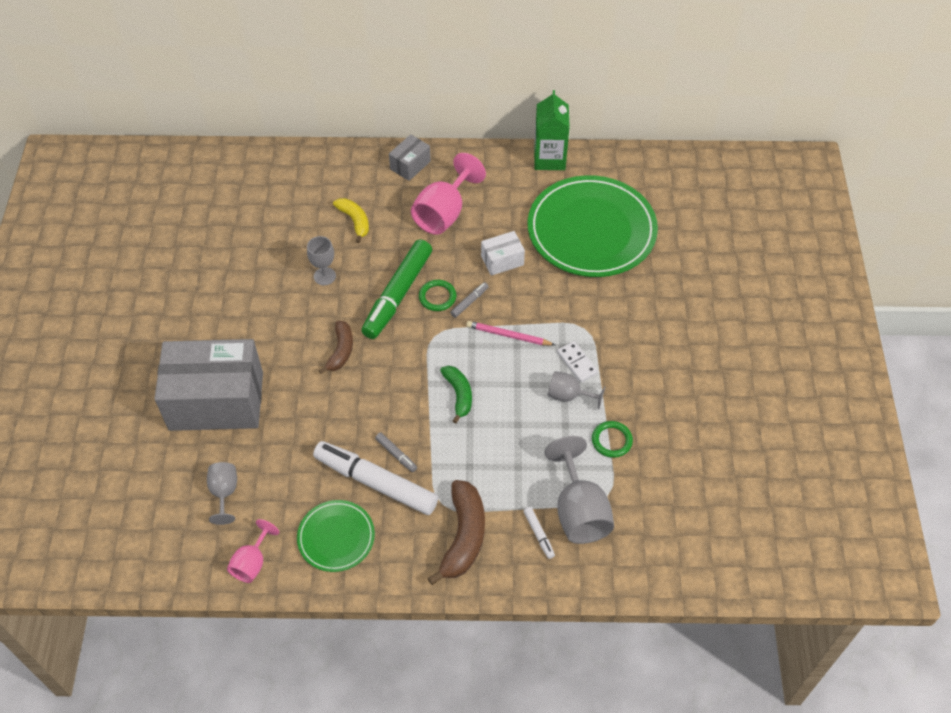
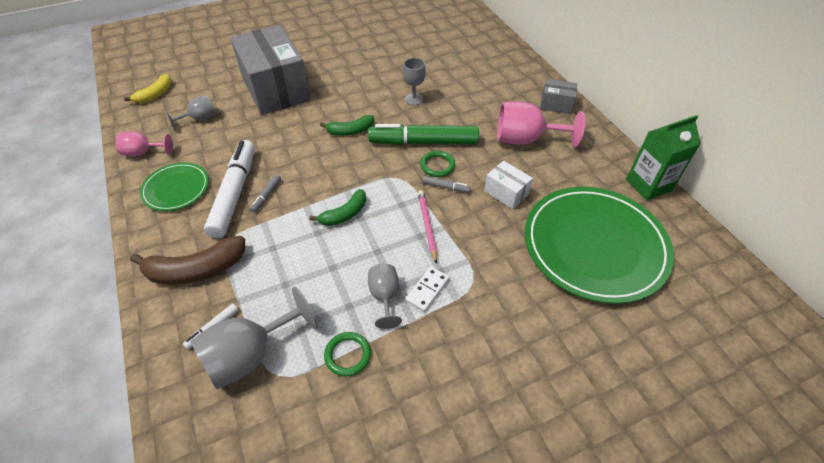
camera: 65 degrees right, 5 degrees down
(341, 351) = (350, 131): brown banana -> green banana
(354, 221) = (476, 96): yellow banana -> yellow banana (155, 94)

